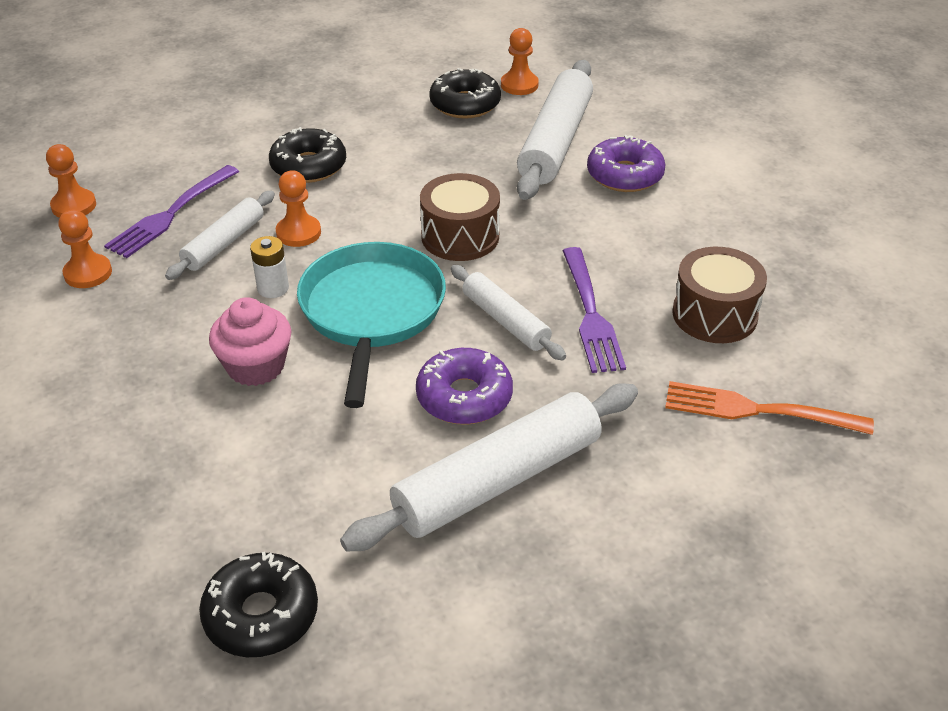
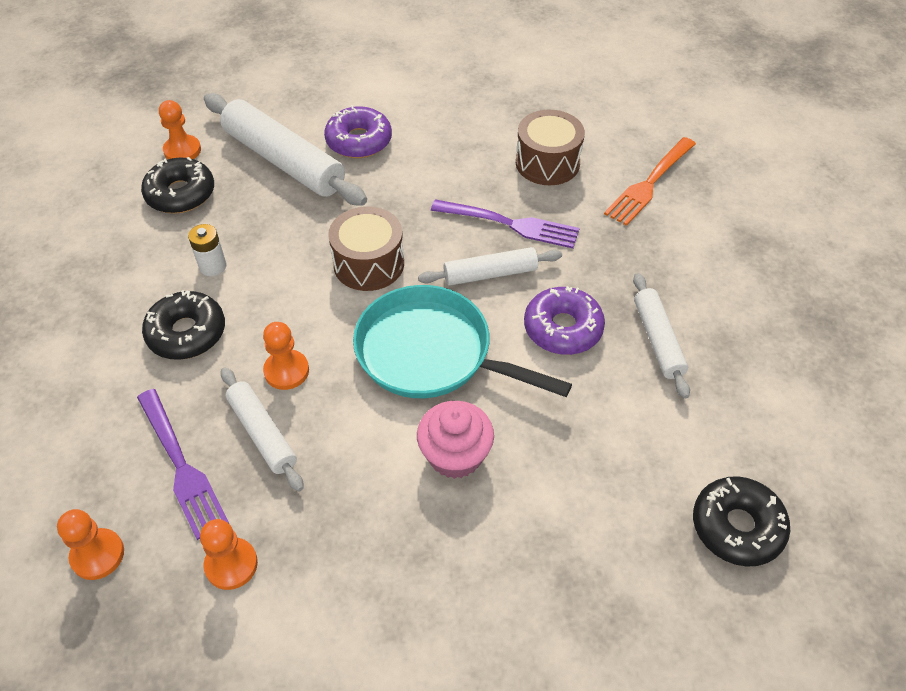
camera: 65 degrees left, 10 degrees up
(273, 288) = (355, 413): white battery -> white battery (213, 266)
(498, 481) = (658, 340): white rolling pin -> white rolling pin, size x0.57

